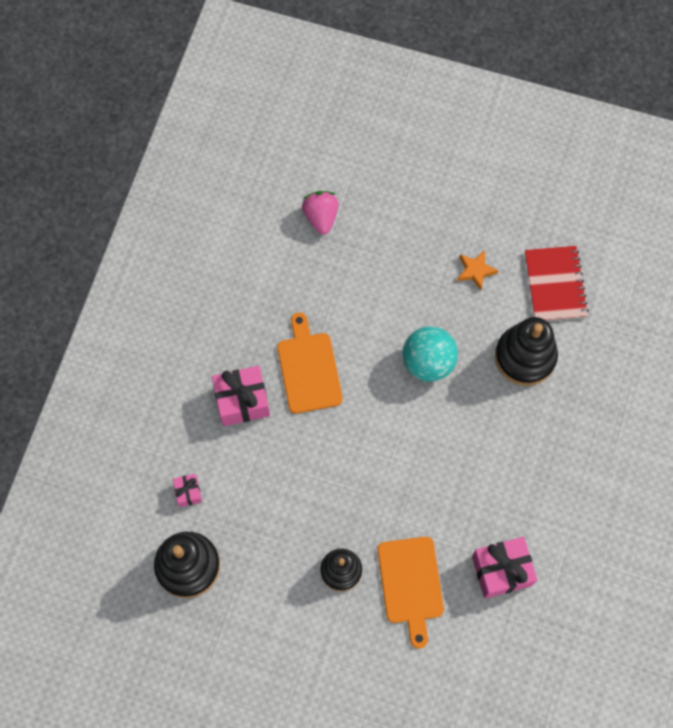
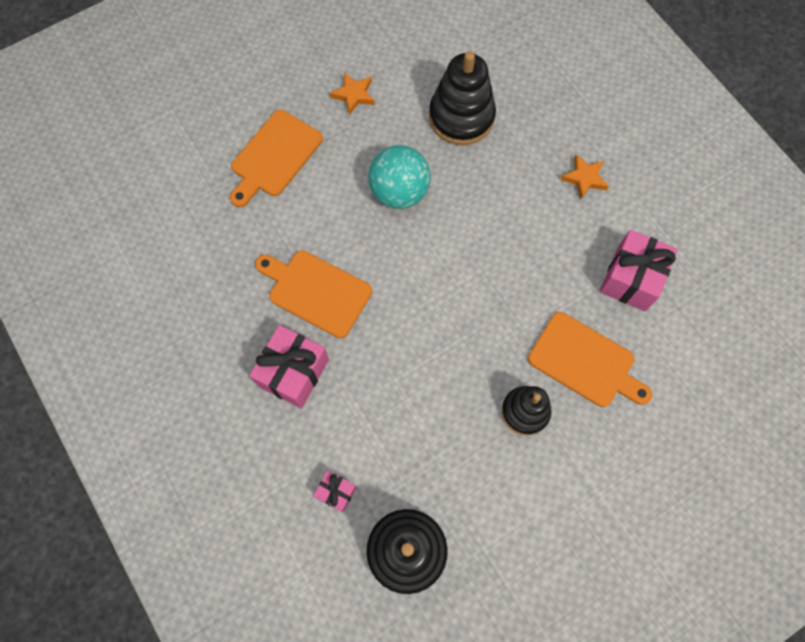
camera: 50 degrees left, 0 degrees up
(321, 217) = (190, 172): pink strawberry -> none
(380, 259) = (274, 157): none -> orange cutting board
(553, 480) = (584, 178): none -> orange star
(555, 285) = (421, 49): red notebook -> none

